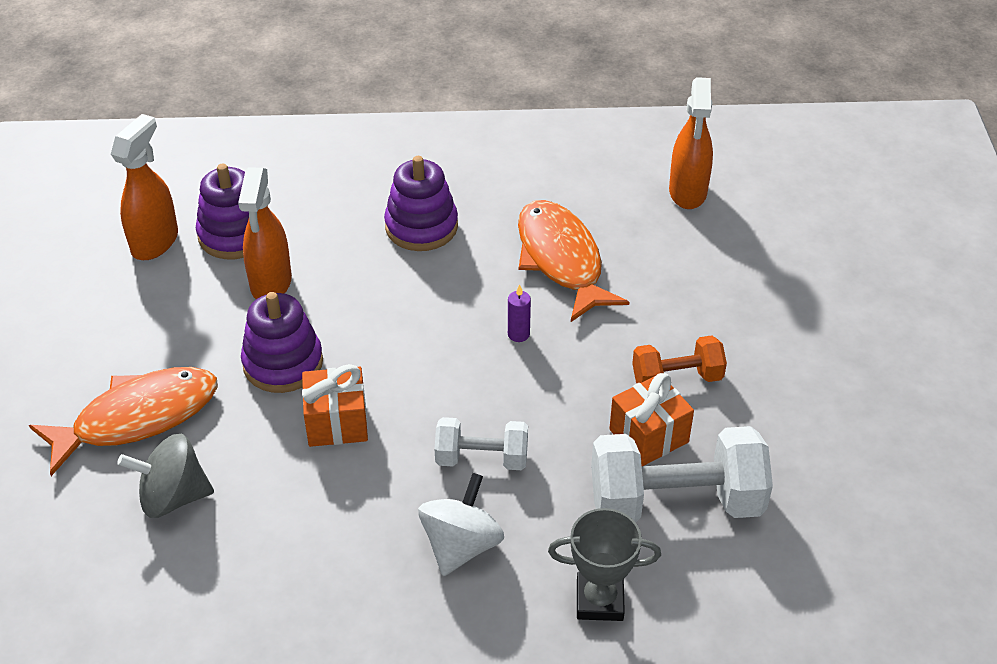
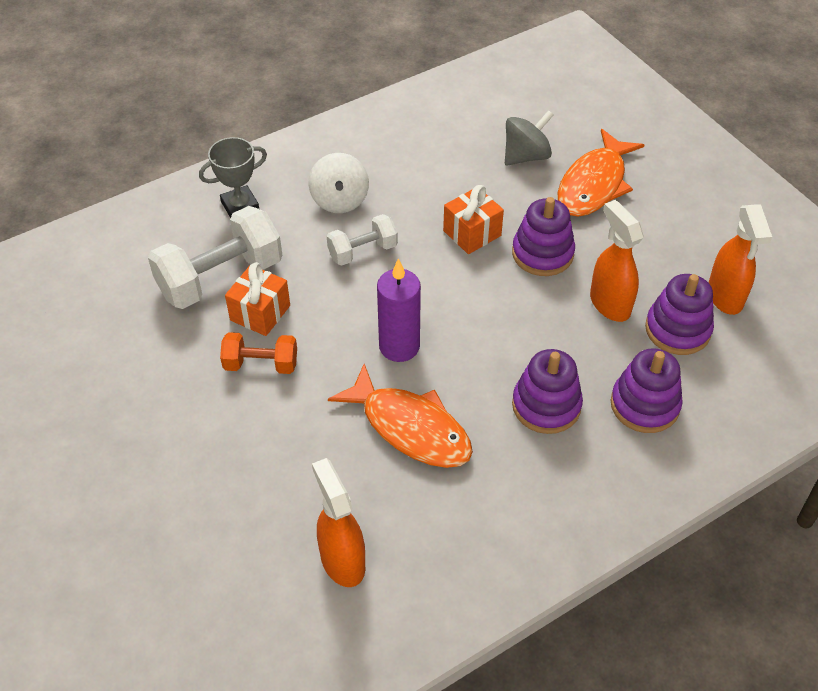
camera: 150 degrees right, 5 degrees up
(335, 192) = (644, 405): none -> purple stacking toy
(518, 334) = (399, 346): purple candle -> purple candle, size x2.17
(677, 378) = (261, 364): orange dumbbell -> orange dumbbell turned 45 degrees clockwise

